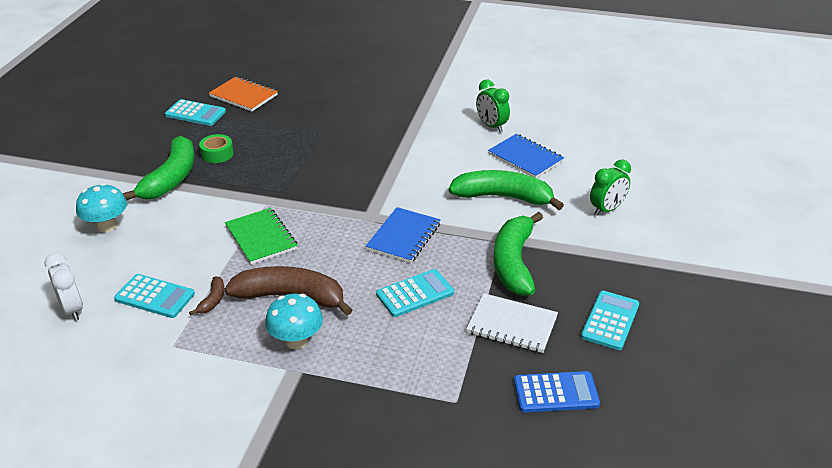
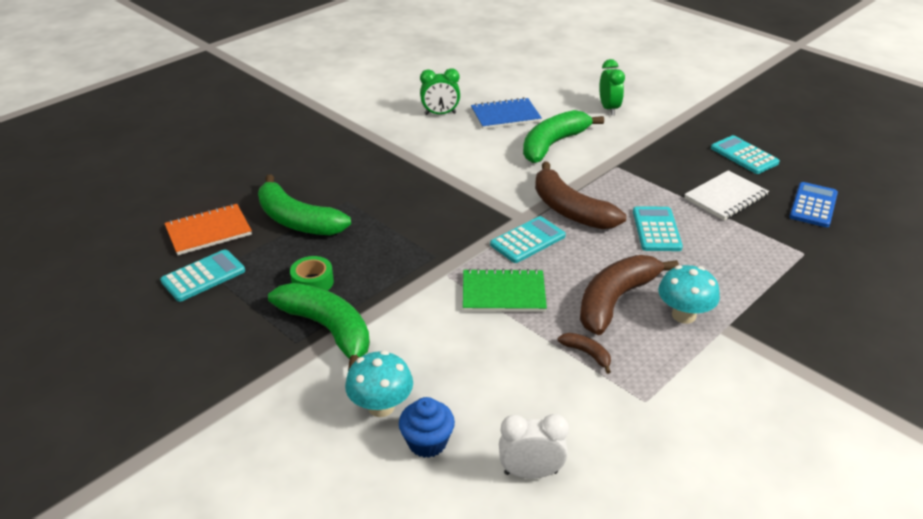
camera: 60 degrees left, 0 degrees up
(82, 256) = (427, 442): none -> blue cupcake
(155, 297) = (552, 396): turquoise calculator -> turquoise calculator (528, 240)
(403, 237) = (570, 210): blue notebook -> brown banana
(514, 262) = (647, 170): green banana -> green banana (297, 220)

